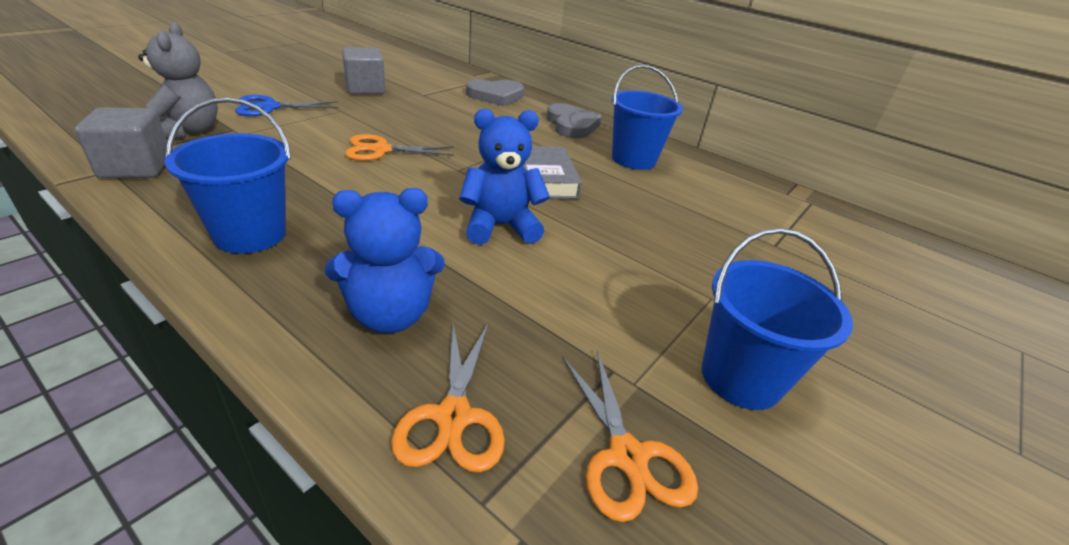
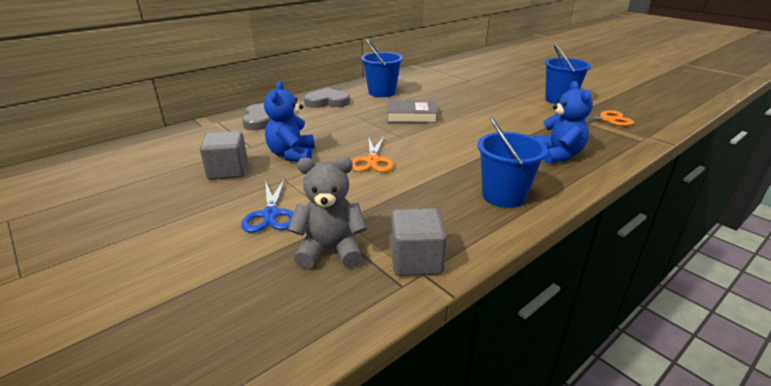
camera: 75 degrees left, 5 degrees down
(453, 417) = (609, 143): orange scissors -> none
(500, 226) = (470, 129): blue teddy bear -> blue teddy bear (292, 155)

